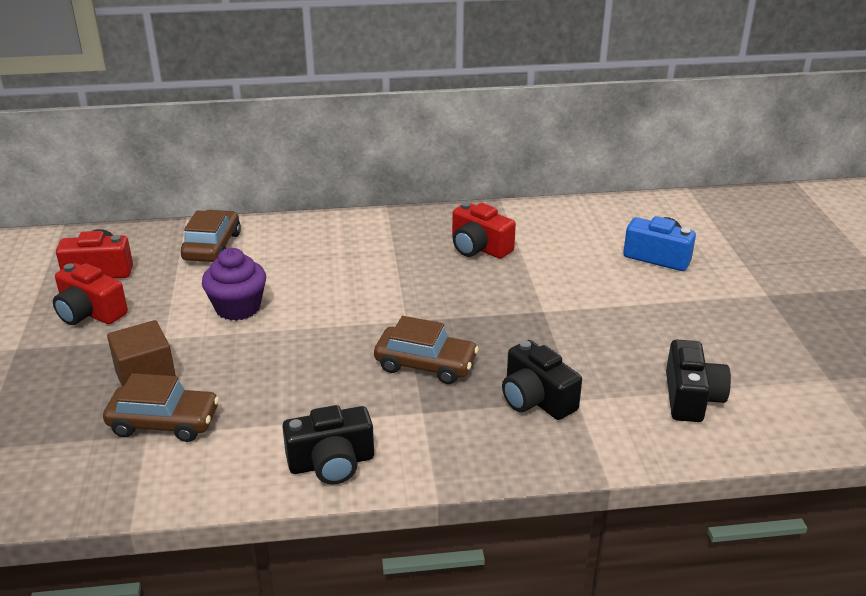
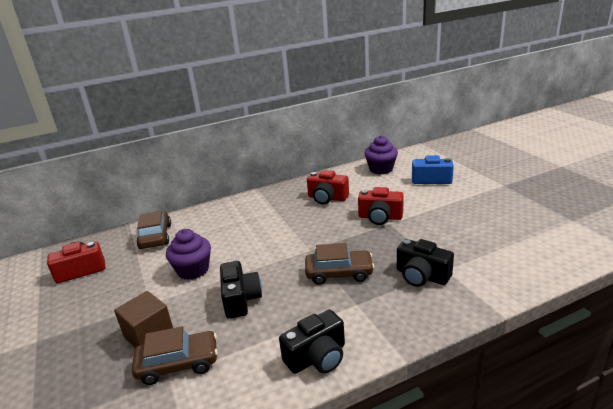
camera: 15 degrees left, 5 degrees down
(90, 313) = (85, 300): red camera -> red camera (380, 217)
(591, 219) = (381, 169): none -> purple cupcake
(691, 398) = (509, 250): black camera -> black camera (240, 299)

